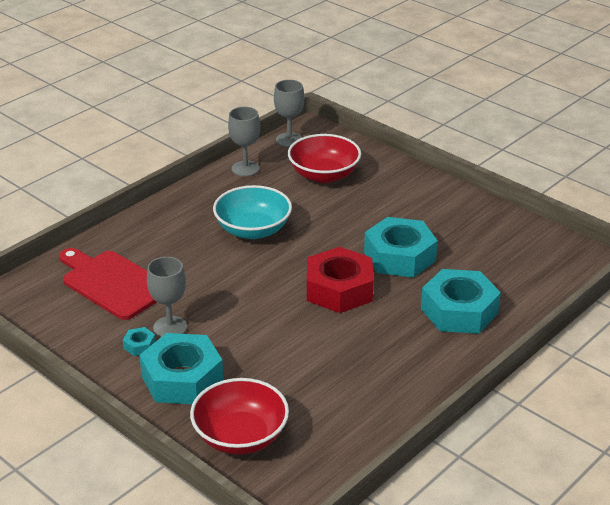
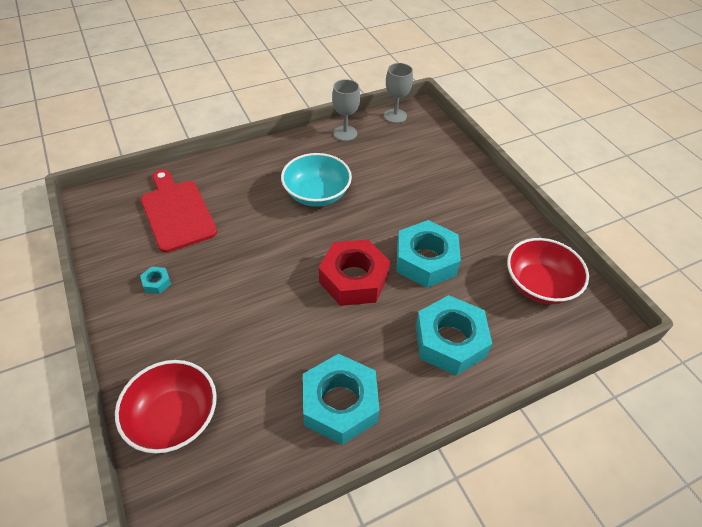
camera: 20 degrees right, 15 degrees up
(170, 327) = (192, 272): grey goblet -> none
(182, 378) = (167, 331): turquoise nut -> turquoise nut (340, 404)
(324, 175) = (405, 157): red bowl -> red bowl (539, 285)

